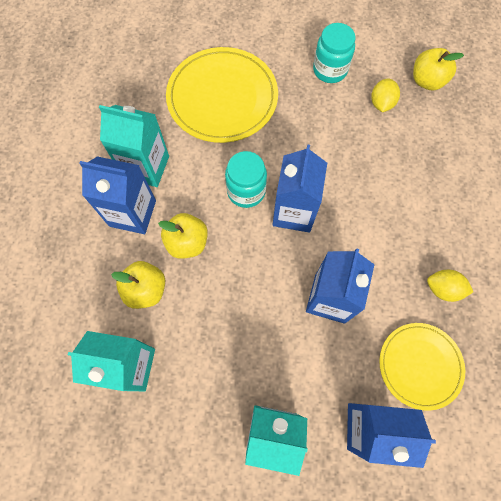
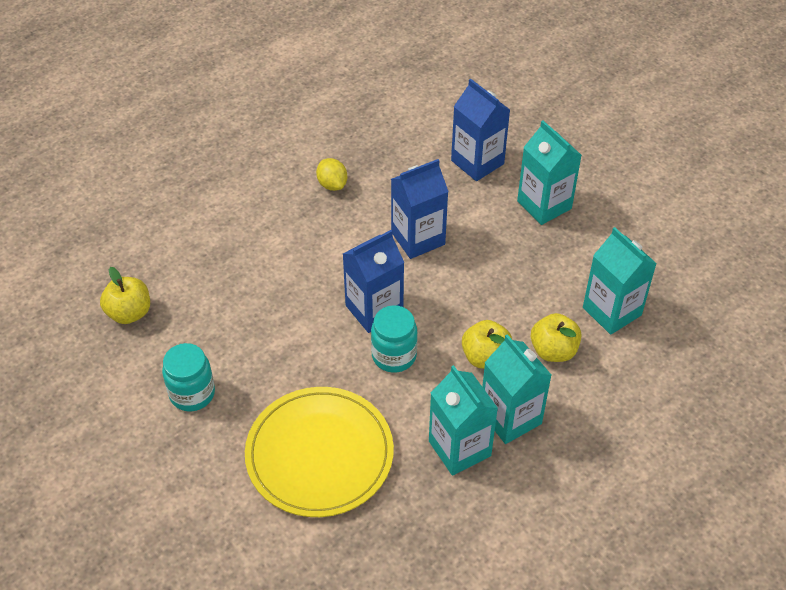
camera: 135 degrees left, 20 degrees down
(132, 213) = (510, 417): blue carton -> turquoise carton
(381, 103) = (192, 328): yellow lemon -> none
(420, 365) = (404, 163): yellow plate -> none

